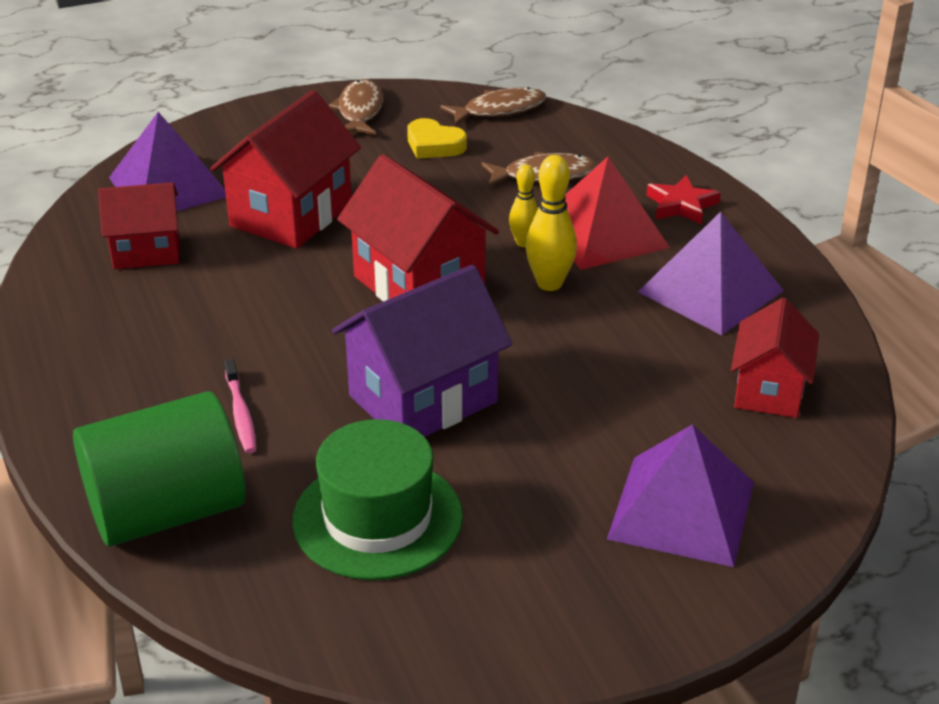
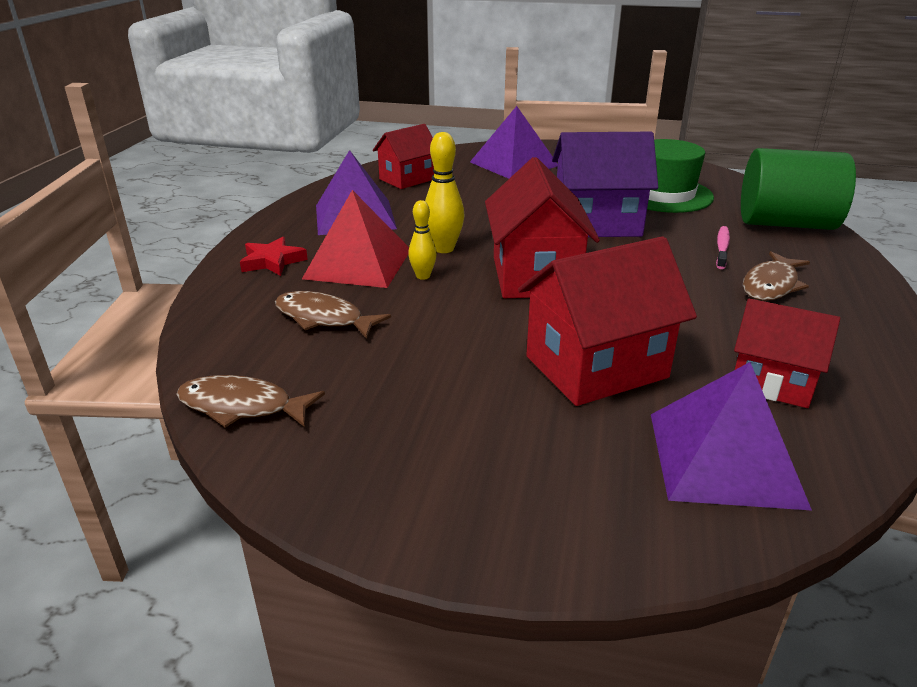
camera: 145 degrees left, 5 degrees down
(359, 111) = (391, 482): brown fish -> brown fish (771, 285)
(434, 145) = (372, 390): yellow heart -> none

